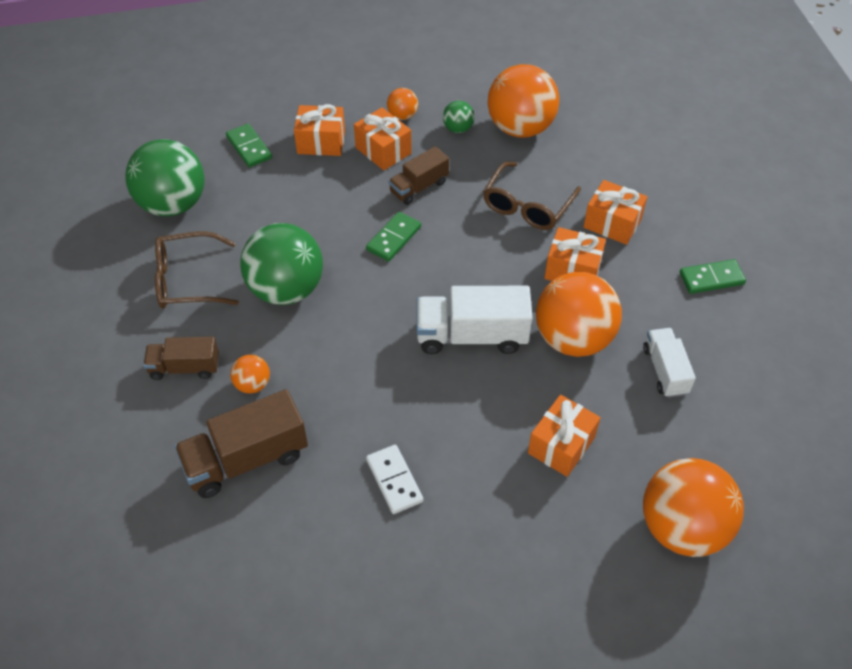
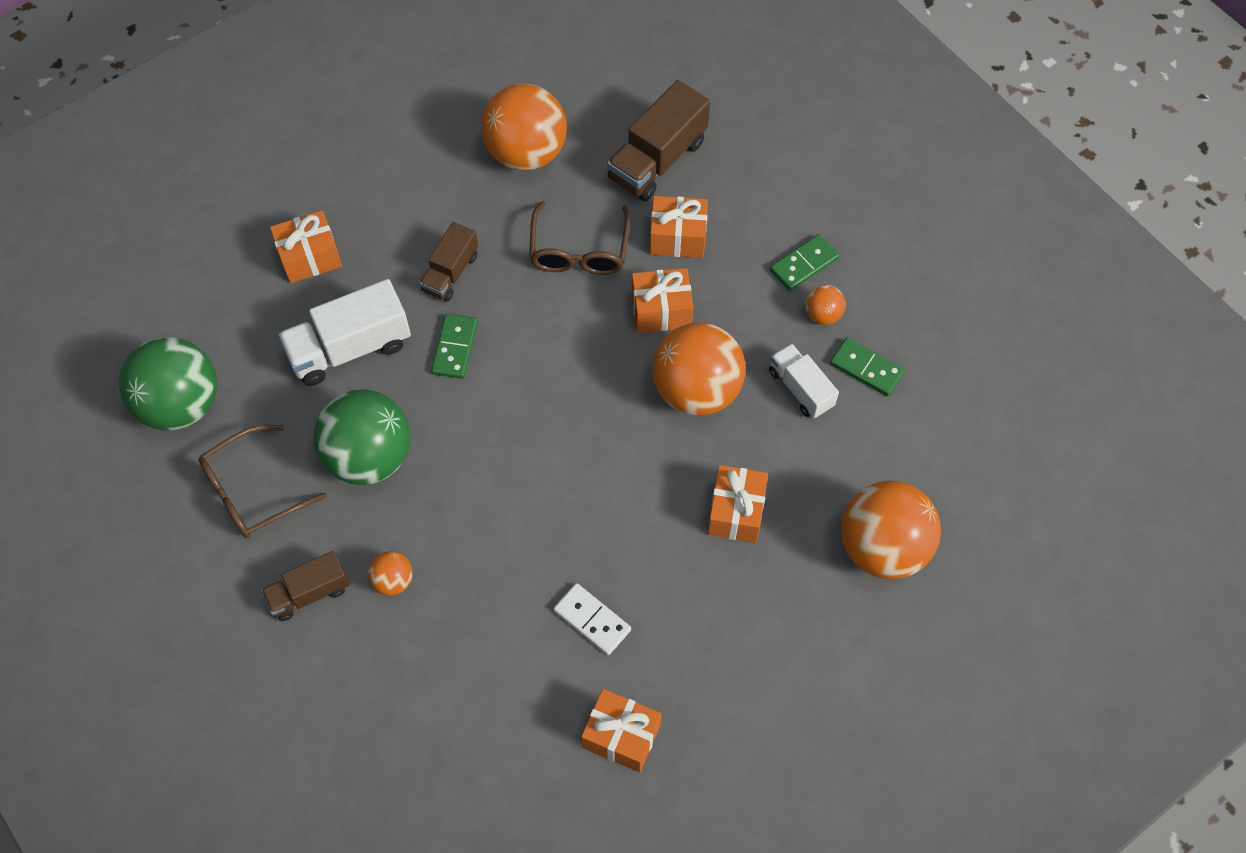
camera: 25 degrees left, 10 degrees up
(246, 459) = (431, 664): brown truck -> brown truck (657, 160)
(249, 147) = (229, 296): green domino -> green domino (866, 368)
(383, 150) = (387, 241): orange gift -> orange gift (621, 736)
(402, 115) = (386, 186): orange ball -> orange ball (822, 314)
(458, 128) = (457, 180): green ball -> none
(471, 336) = (593, 429): white truck -> white truck (350, 348)

